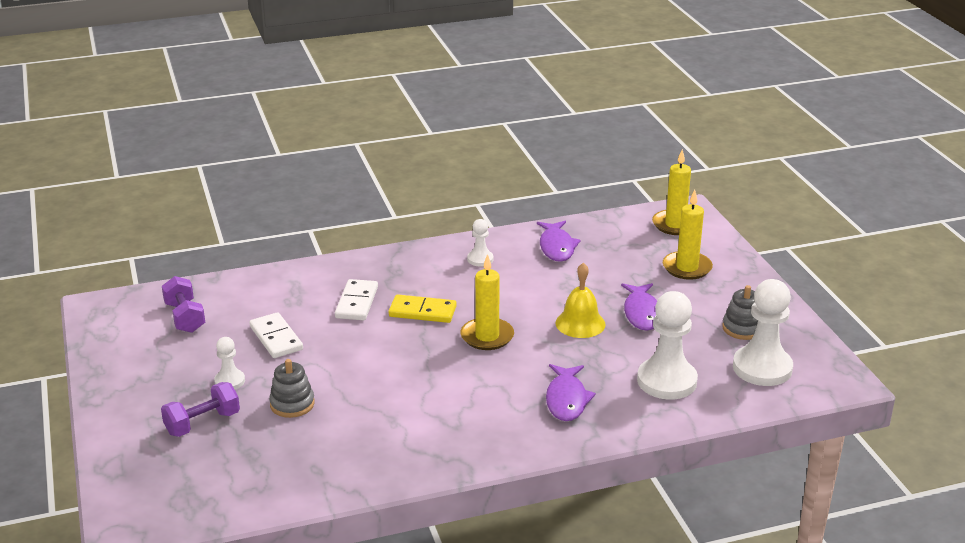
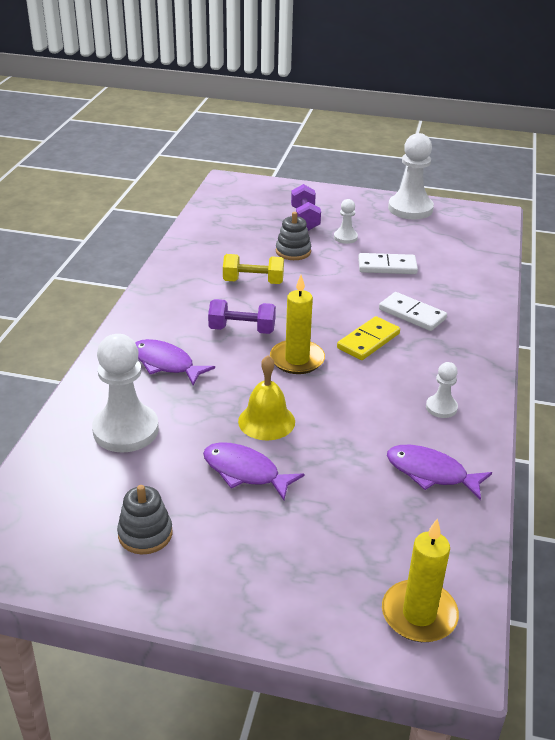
camera: 120 degrees right, 5 degrees up
(185, 317) = (450, 240): purple dumbbell -> purple dumbbell (242, 330)
(380, 406) = (253, 282): none -> yellow dumbbell
(687, 268) = (303, 561): yellow candle -> none
(762, 368) = (71, 506): white pawn -> white pawn (410, 209)

